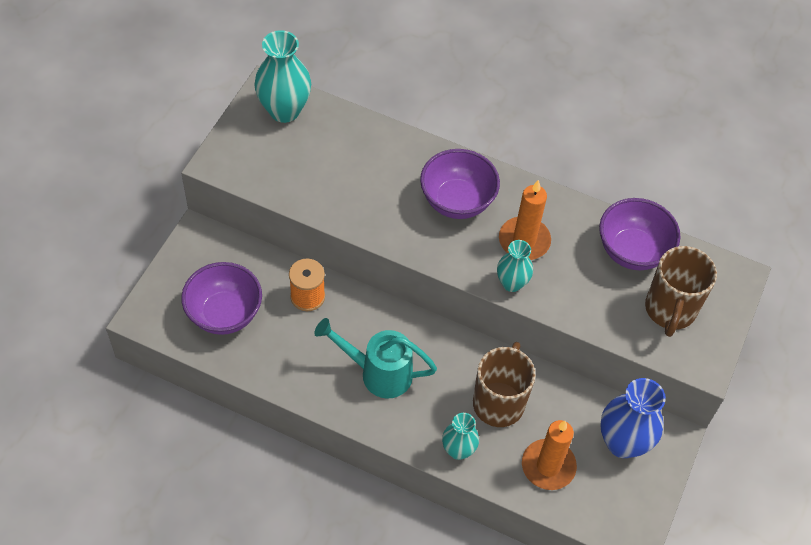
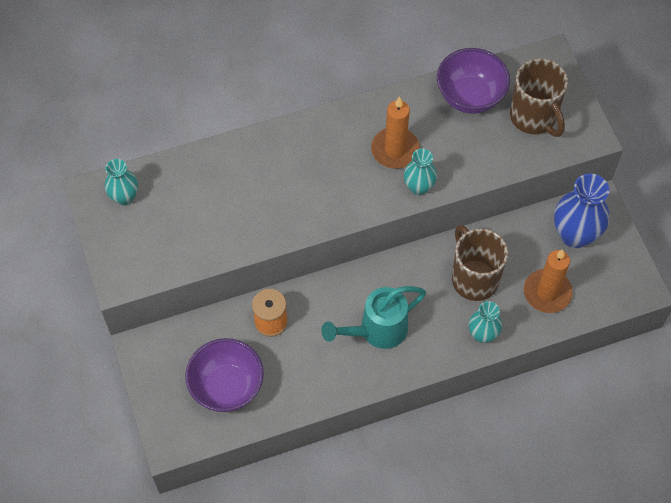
camera: 40 degrees left, 5 degrees up
(284, 110) = (125, 197): turquoise vase -> turquoise vase, size x0.60
(457, 201) = (321, 160): purple bowl -> none

